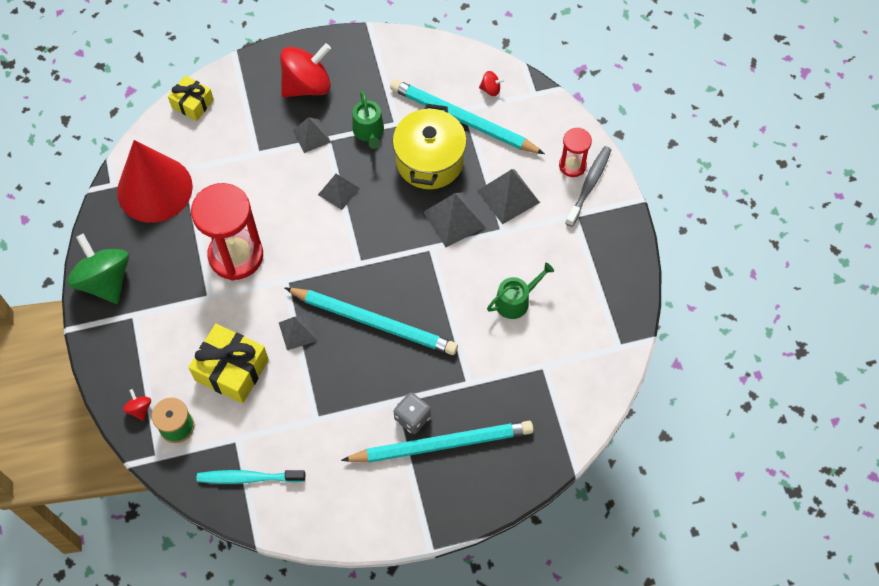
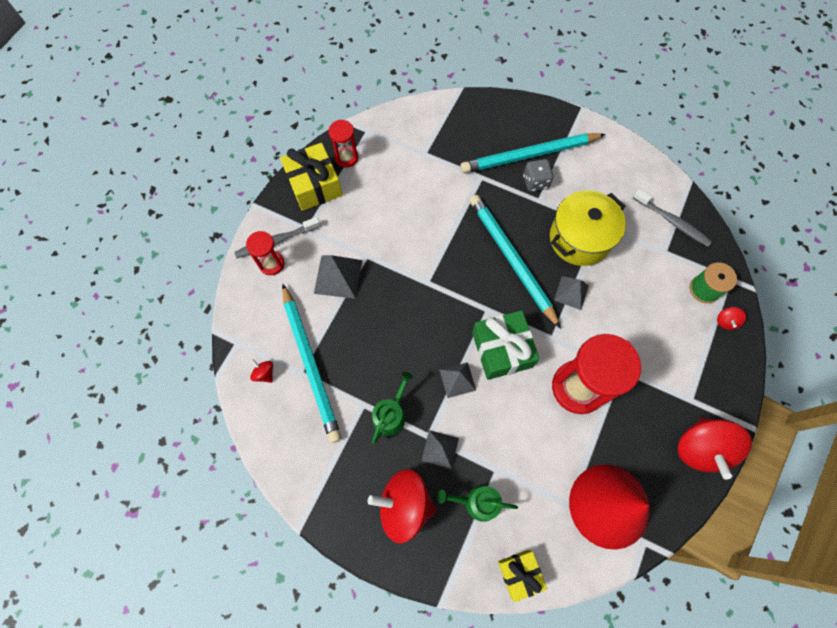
camera: 140 degrees left, 5 degrees up
(105, 281) = (700, 448): green spinning top -> red spinning top
(232, 370) = (639, 300): yellow gift -> yellow gift (314, 185)
(248, 478) = (672, 221): turquoise toothbrush -> grey toothbrush
(321, 239) = (502, 350): none -> green gift
(429, 161) = (367, 349): yellow pot -> yellow pot (579, 239)
(441, 444) = (529, 155): turquoise pencil -> turquoise pencil turned 45 degrees counterclockwise
(454, 219) = (392, 289): grey pyramid -> none
(516, 301) = (403, 203): green watering can -> green watering can (477, 502)
(610, 304) = (346, 157): none -> red hourglass

